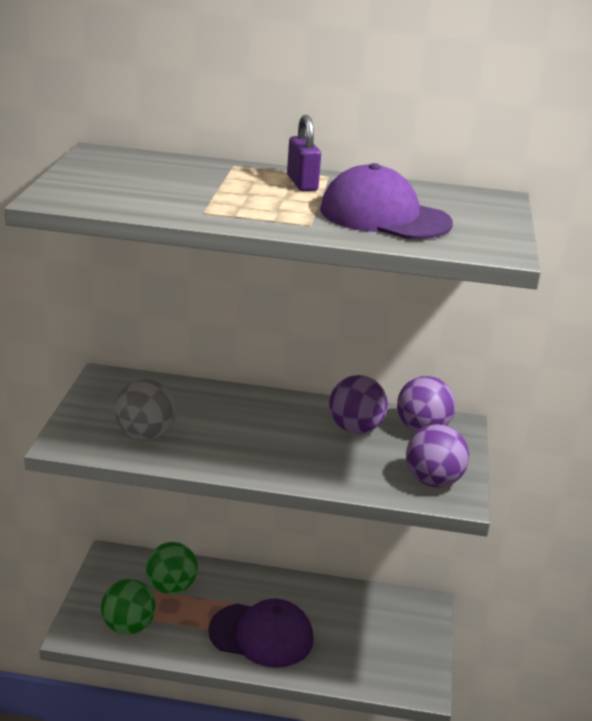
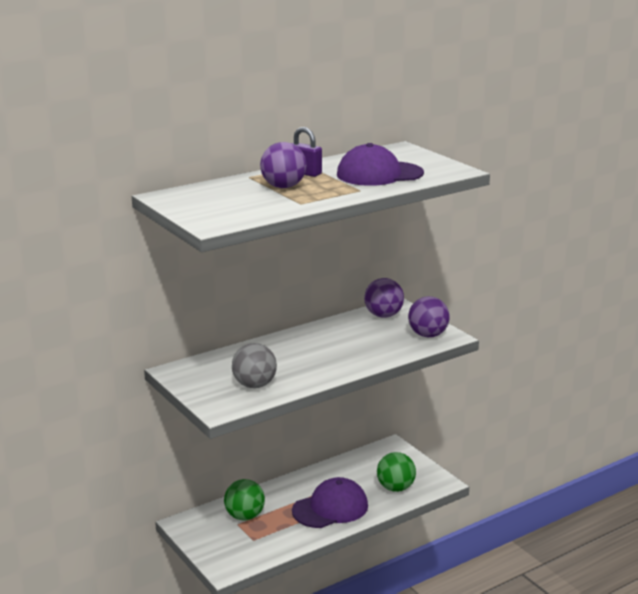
camera: 40 degrees left, 5 degrees down
(128, 626) = (251, 548): green ball -> green ball (395, 488)
(355, 428) = (352, 330): purple ball -> purple ball (283, 187)

